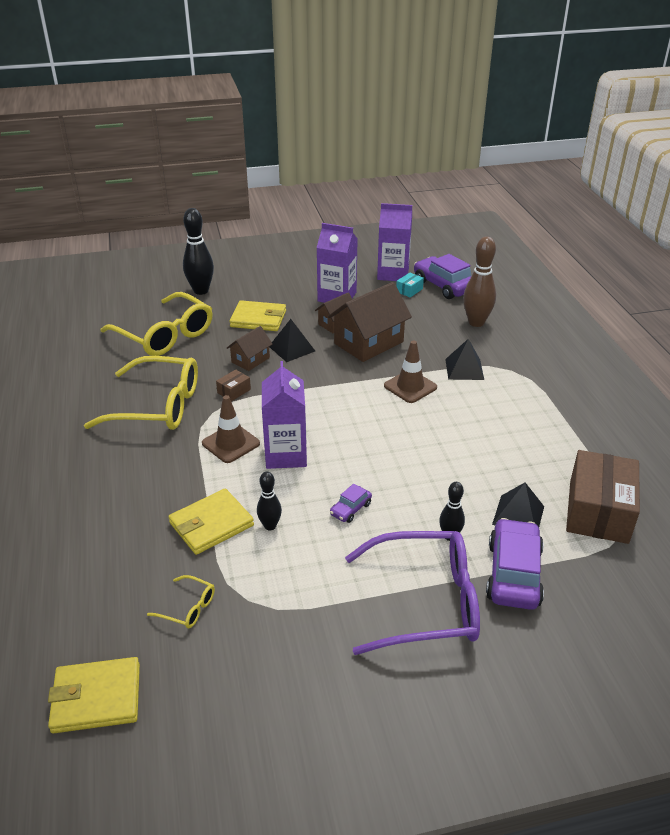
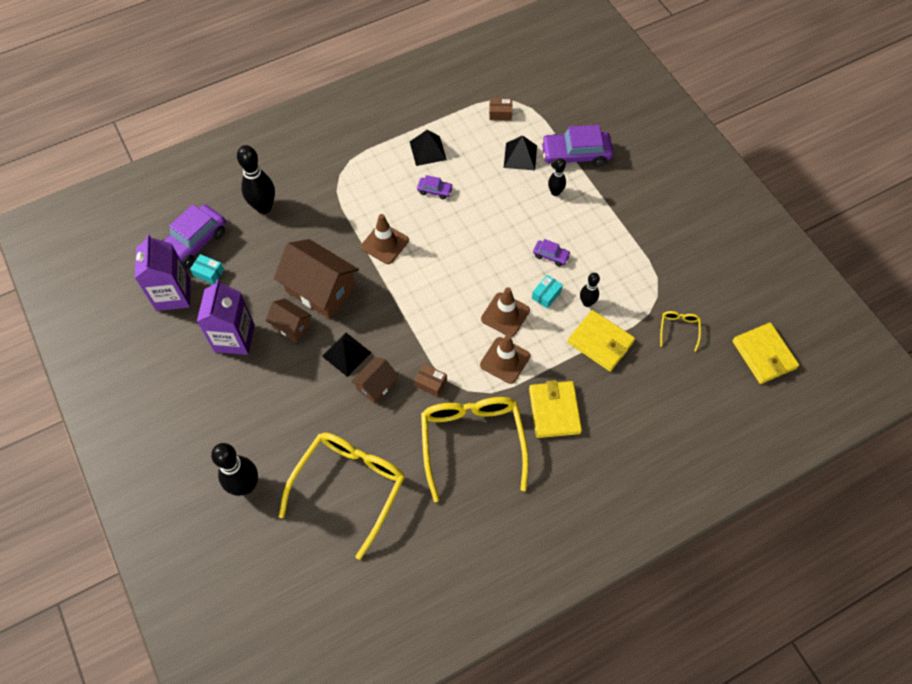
camera: 105 degrees left, 25 degrees up
(250, 360) = (376, 385): brown house -> brown house turned 75 degrees counterclockwise
(258, 319) = (296, 402): yellow wallet -> yellow wallet (554, 410)
(286, 454) = (505, 315): purple carton -> brown traffic cone
(297, 492) = (546, 295): none -> turquoise box
(424, 602) = (618, 198): purple glasses -> none
(464, 369) = (347, 207): black pyramid -> black pyramid (428, 150)
(474, 432) = (435, 191): none -> purple car
(476, 322) = (264, 207): brown bowling pin -> black bowling pin
(598, 511) = (500, 113): brown box -> brown box, size x0.42

